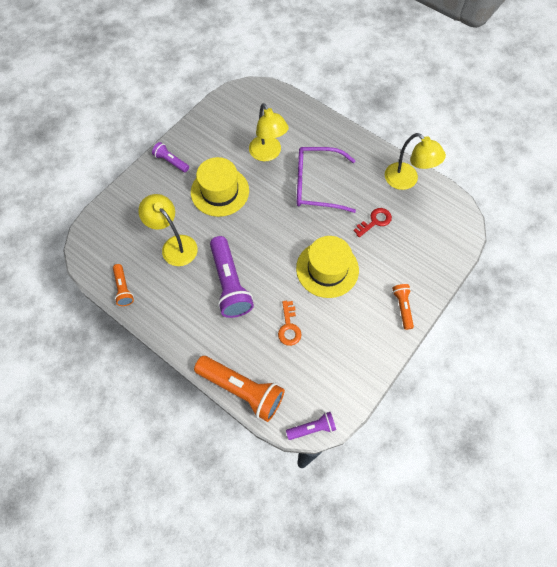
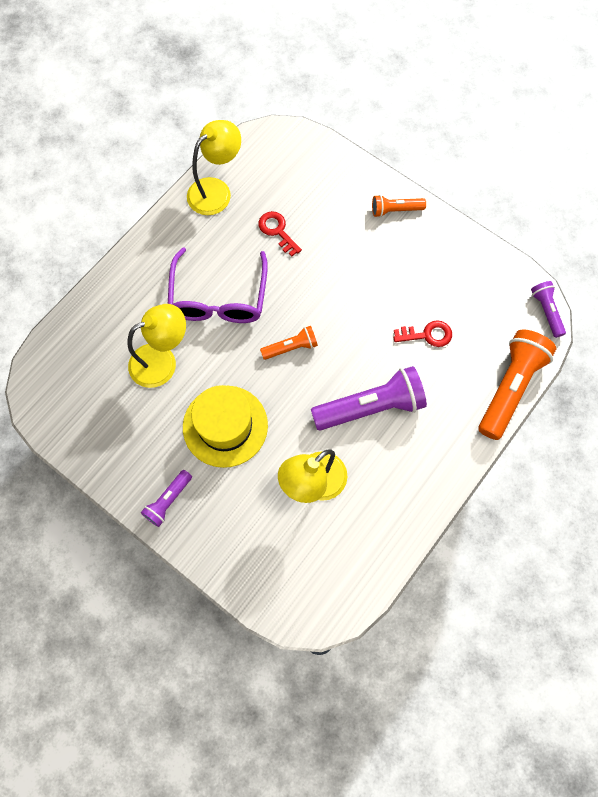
camera: 90 degrees left, 5 degrees up
(123, 288) = (383, 549): orange flashlight -> orange flashlight (291, 347)
(289, 327) = (427, 335): orange key -> red key
(327, 269) = (347, 289): yellow hat -> none

